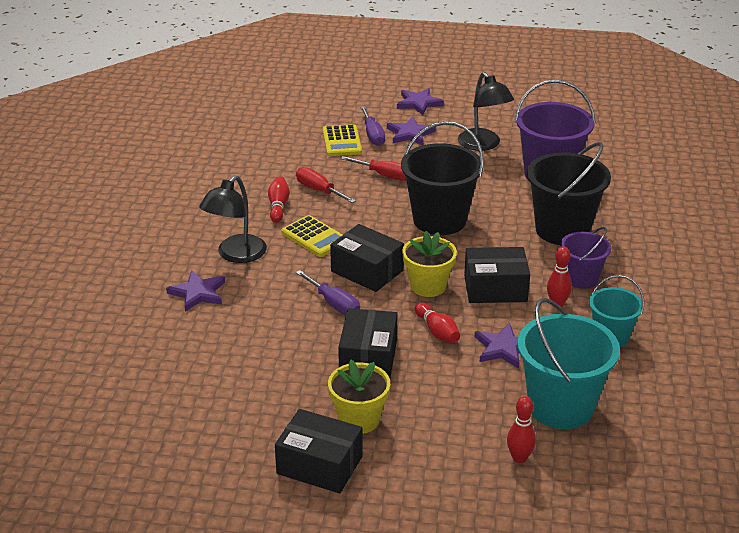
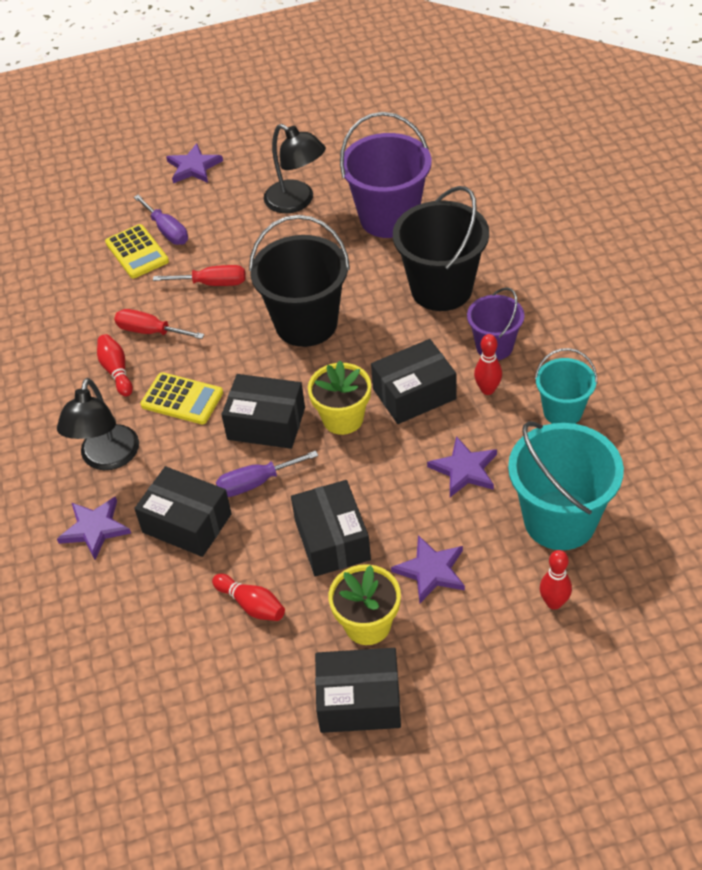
camera: 20 degrees left, 15 degrees up
(266, 311) = (187, 523): none -> black box
(334, 304) = (256, 483): purple screwdriver -> purple screwdriver turned 135 degrees clockwise
(410, 134) = (208, 214): purple star -> purple star (431, 571)
(437, 331) = (385, 475): red bowling pin -> red bowling pin (251, 605)

